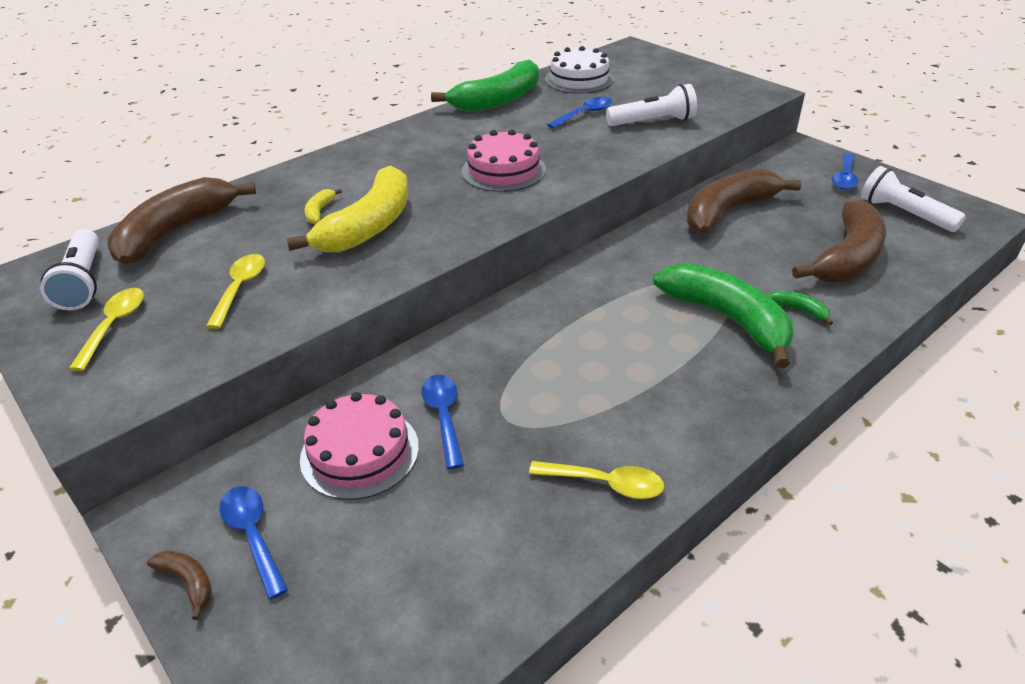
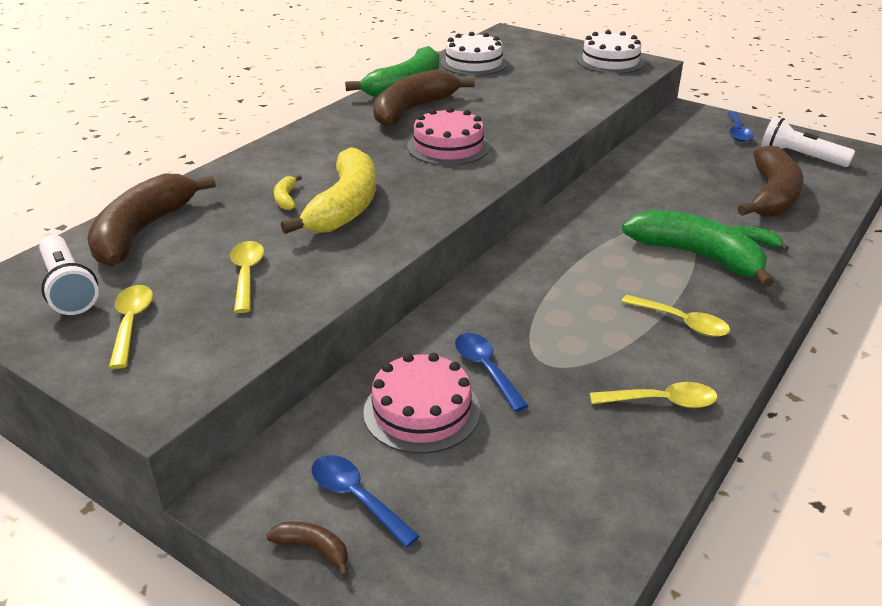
camera: 15 degrees left, 5 degrees down
(584, 114) = (496, 93): blue spoon -> none
(653, 122) = (564, 94): white flashlight -> none
(672, 394) = (682, 322): none -> yellow spoon
(723, 87) = (610, 61): none -> white cake
(728, 212) = (652, 169): brown banana -> brown banana (413, 110)

